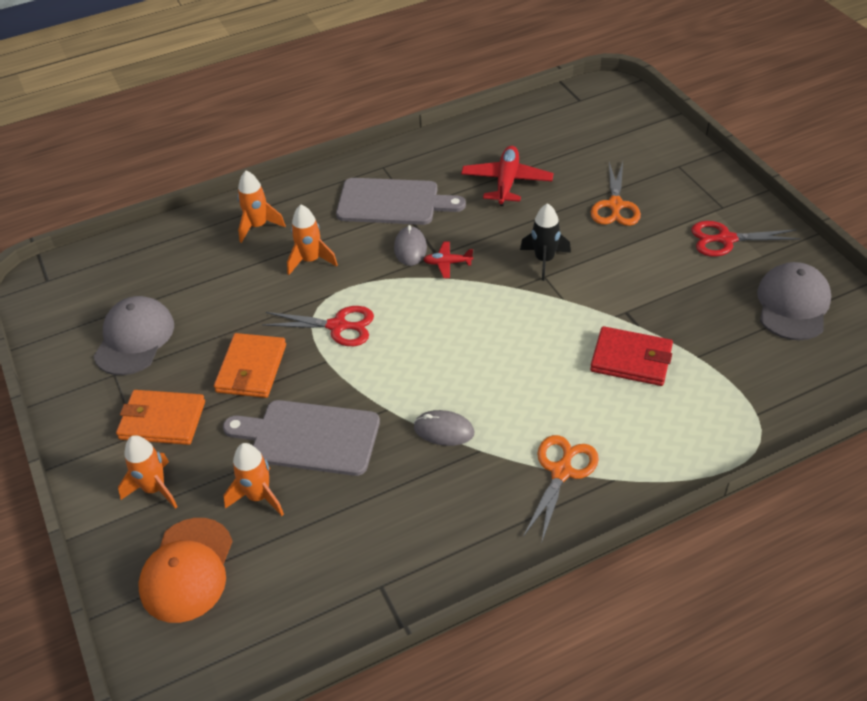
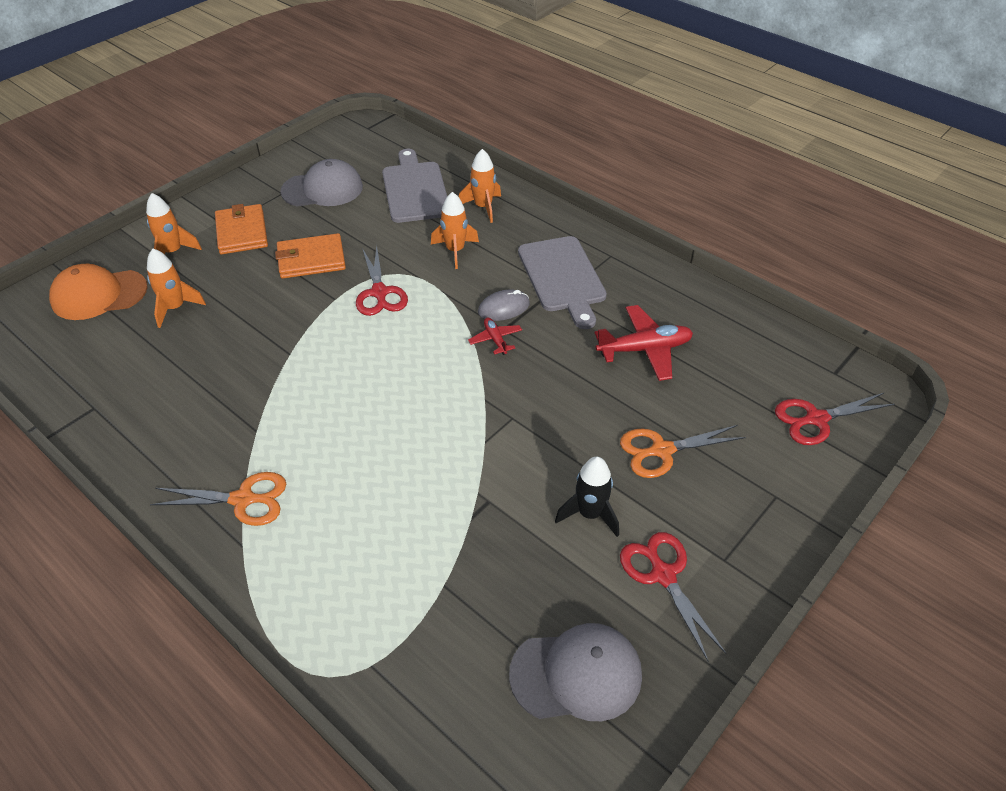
camera: 65 degrees right, 0 degrees up
(309, 437) = (244, 316): grey cutting board -> grey cutting board (415, 189)
(444, 430) = (274, 398): grey mouse -> none
(544, 260) = (537, 411): black rocket -> black rocket (590, 514)
(619, 124) = (816, 419): none -> red scissors
(631, 359) = (416, 522): red wallet -> none

